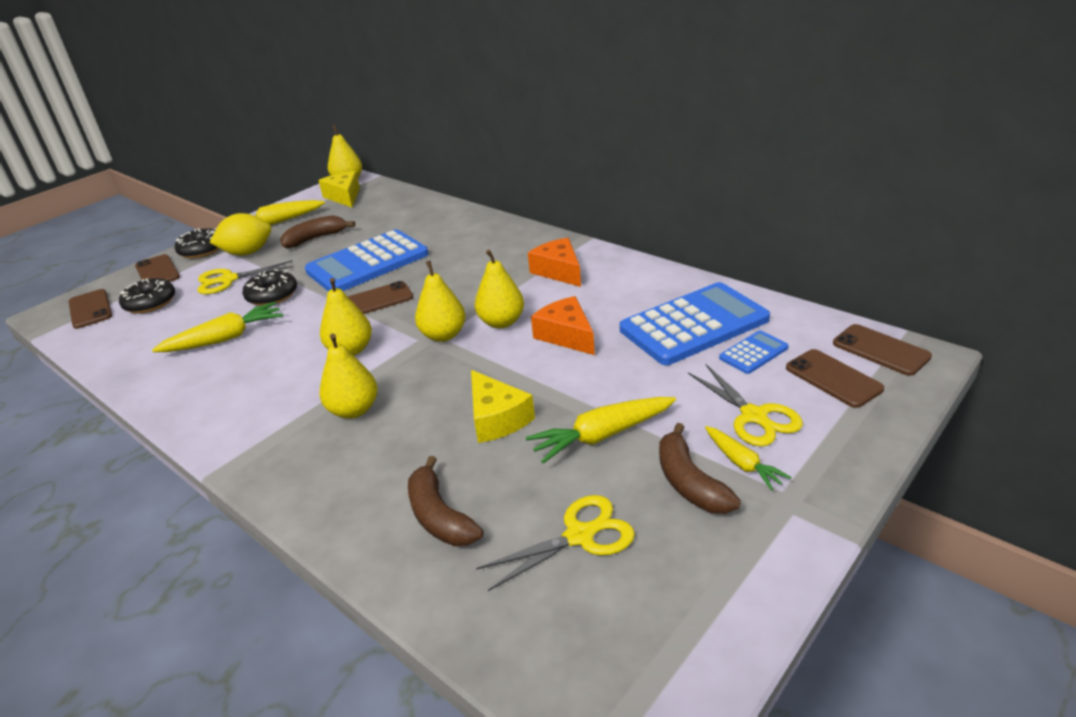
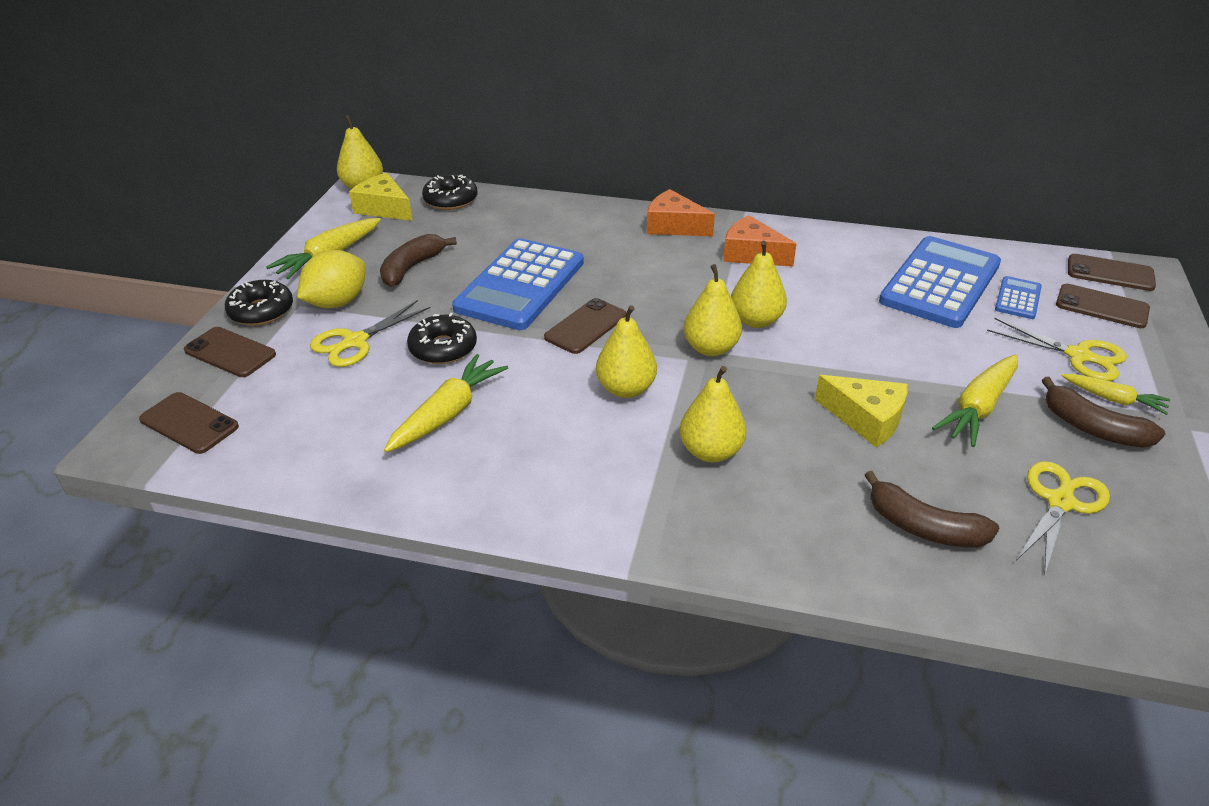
camera: 30 degrees left, 5 degrees up
(150, 303) = (276, 394): black donut -> black donut (450, 200)
(566, 335) = (836, 320): orange cheese -> orange cheese (674, 226)

